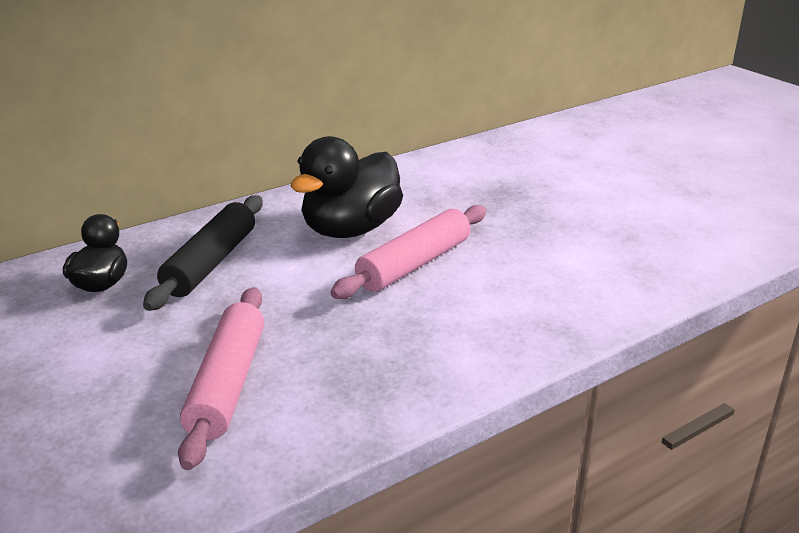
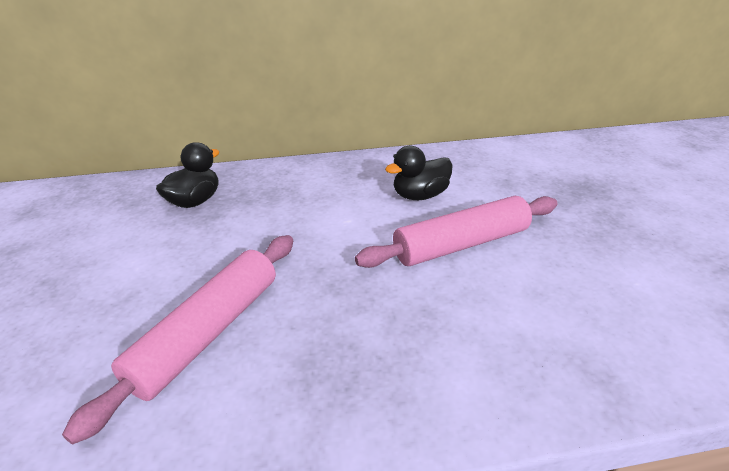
camera: 25 degrees right, 5 degrees up
(210, 263) = (286, 201): black rolling pin -> none
(350, 229) = (420, 196): black duck -> black duck, size x0.57

